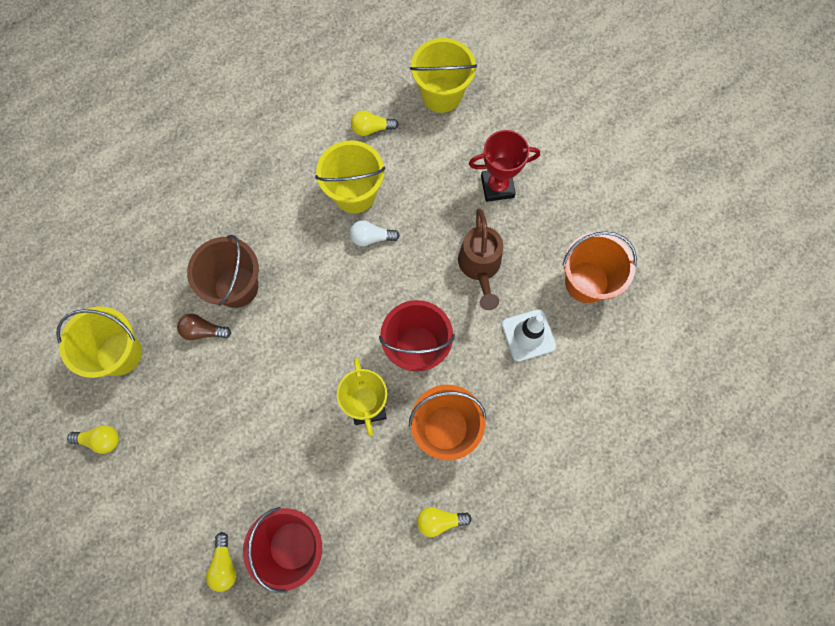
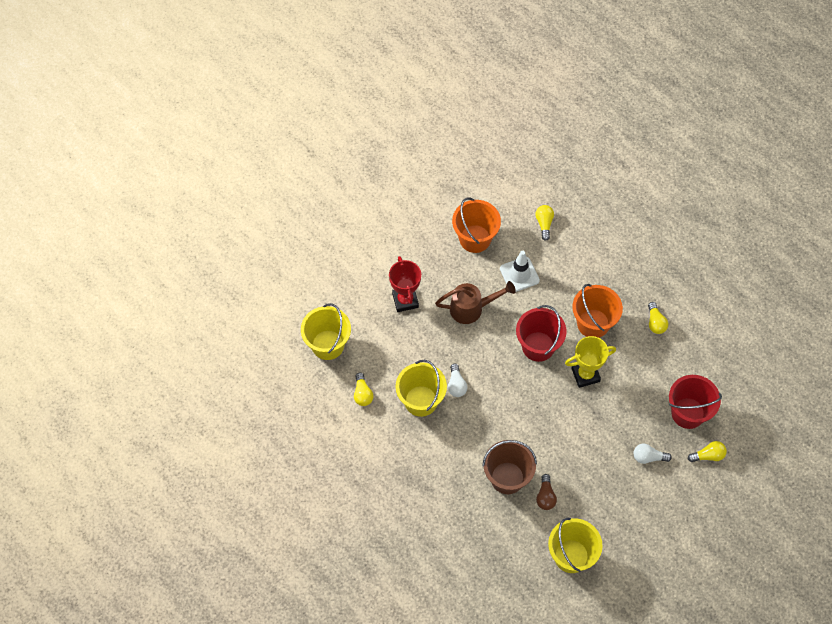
camera: 95 degrees left, 10 degrees down
(100, 440) = (638, 556): yellow light bulb -> yellow light bulb (544, 224)
(235, 476) = (648, 457): none -> white light bulb

